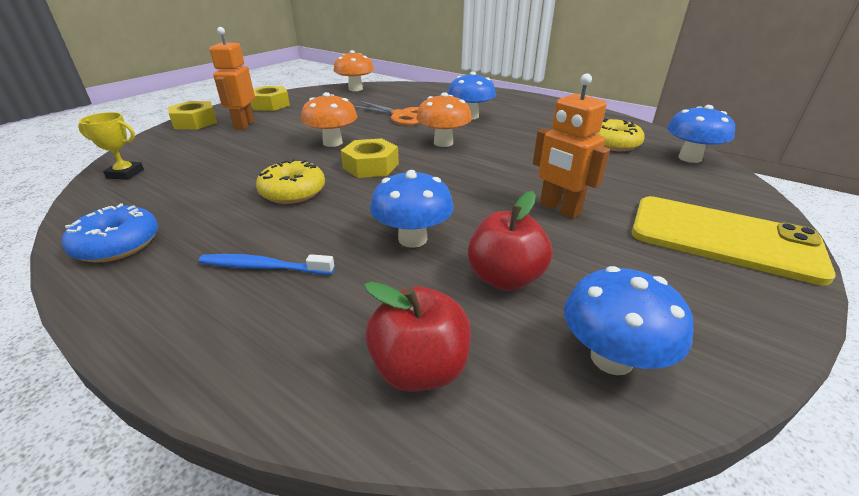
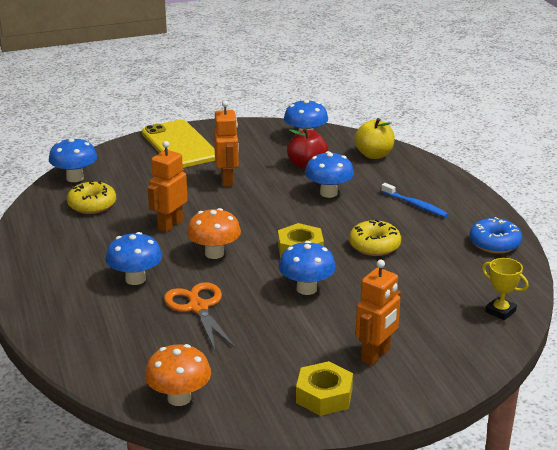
camera: 145 degrees left, 5 degrees down
(195, 122) = (430, 385): yellow nut -> none
(332, 143) = (306, 289): orange mushroom -> blue mushroom
(420, 369) = (374, 155): red apple -> yellow apple
(519, 150) = (170, 225): none -> orange robot

